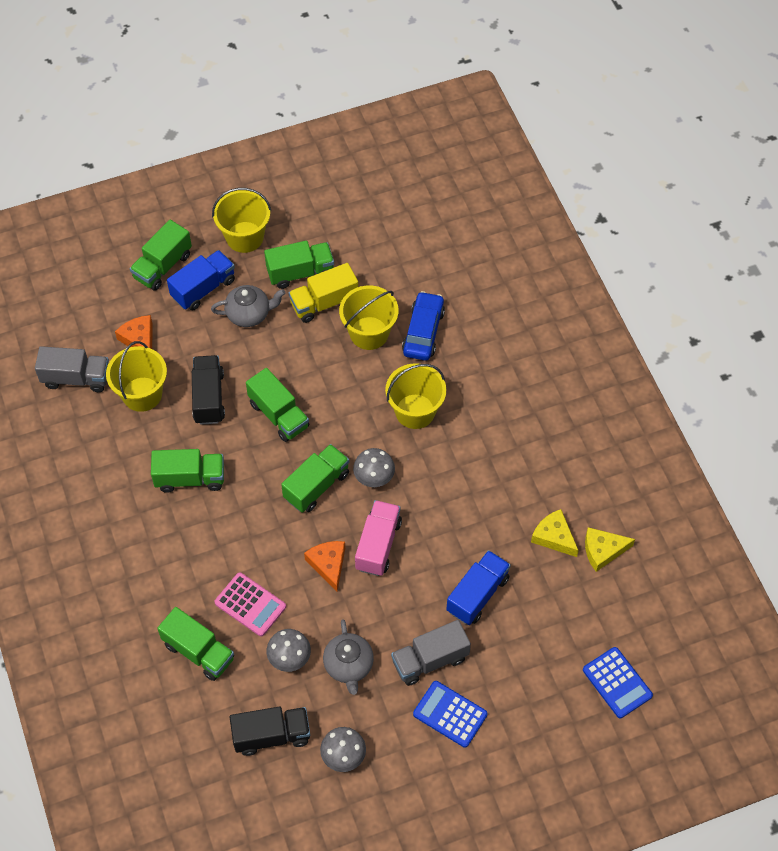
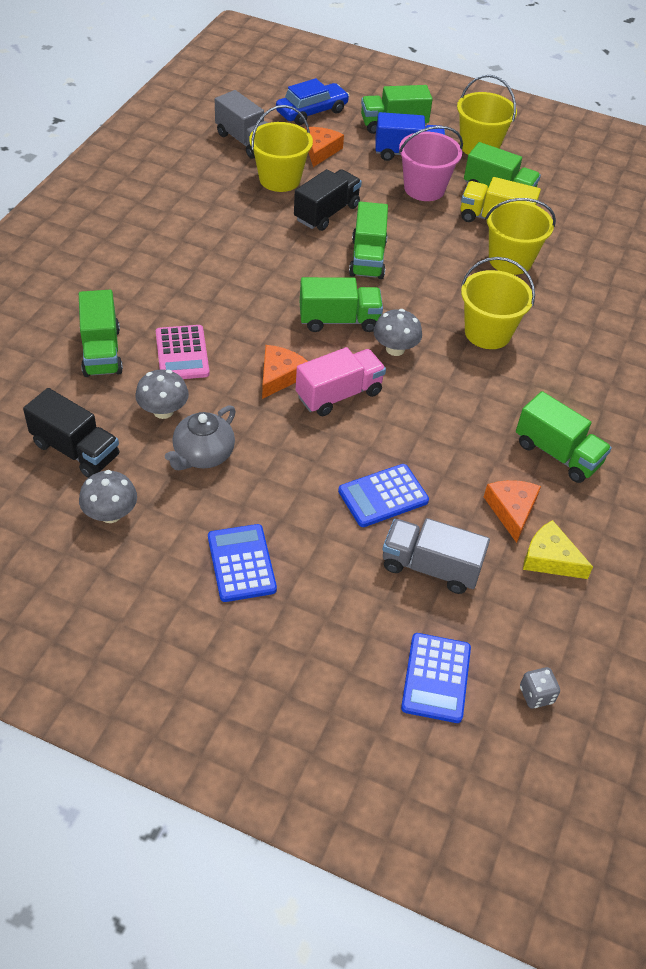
camera: 40 degrees right, 10 degrees down
(190, 478) = (246, 247): green truck -> green truck (557, 454)
(249, 314) = (424, 188): grey teapot -> pink bucket
(423, 332) = (560, 289): blue car -> blue car (312, 112)
(430, 660) = (277, 508): grey truck -> grey truck (430, 567)
(477, 594) = (383, 496): blue truck -> blue calculator
(554, 537) = (511, 510): yellow cheese -> orange cheese
(672, 644) = (536, 695): none -> grey dice

